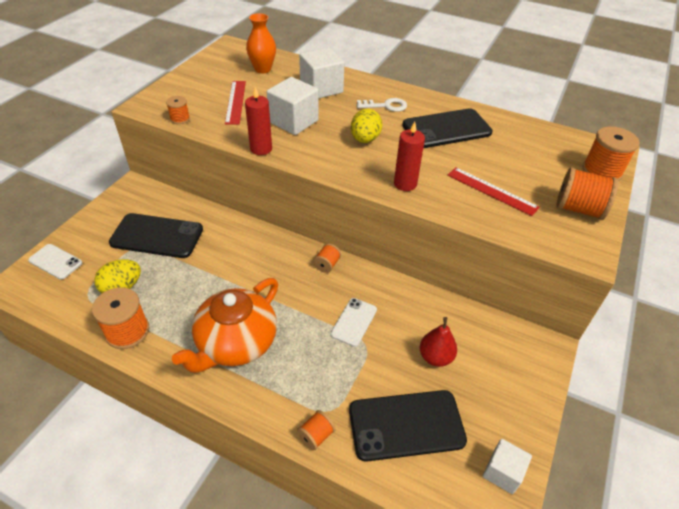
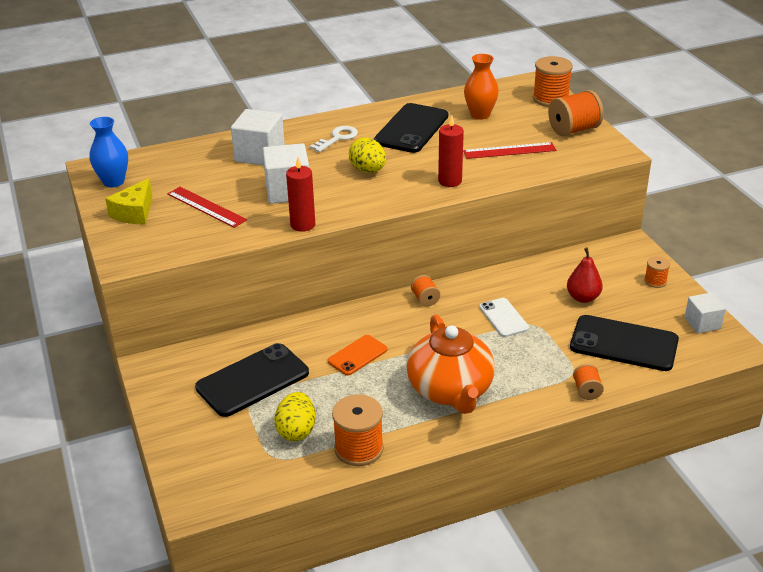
camera: 45 degrees left, 10 degrees down
(55, 262) = (197, 463): white phone -> none
(180, 119) = (184, 248): orange spool -> orange spool (655, 281)
(198, 82) = (134, 212): none -> yellow cheese
(222, 58) = (113, 182): none -> blue vase
(228, 269) = (357, 355): none -> orange phone
(263, 69) = (174, 169): orange vase -> orange vase (480, 115)
(406, 425) = (624, 344): black phone -> black phone turned 75 degrees clockwise

